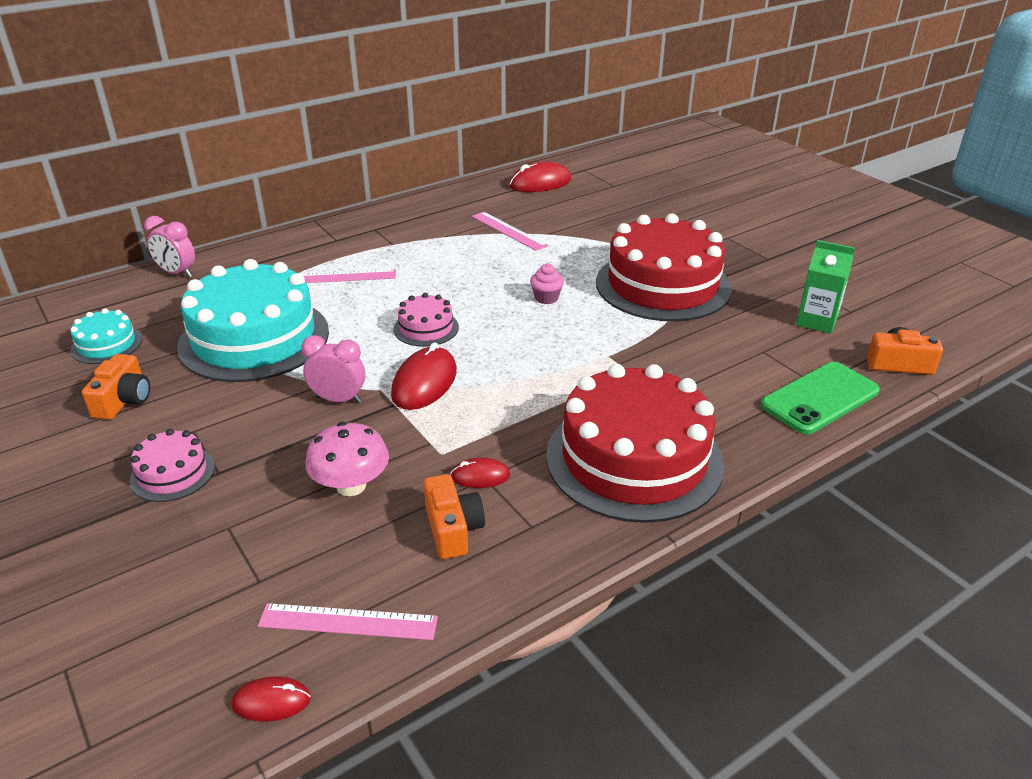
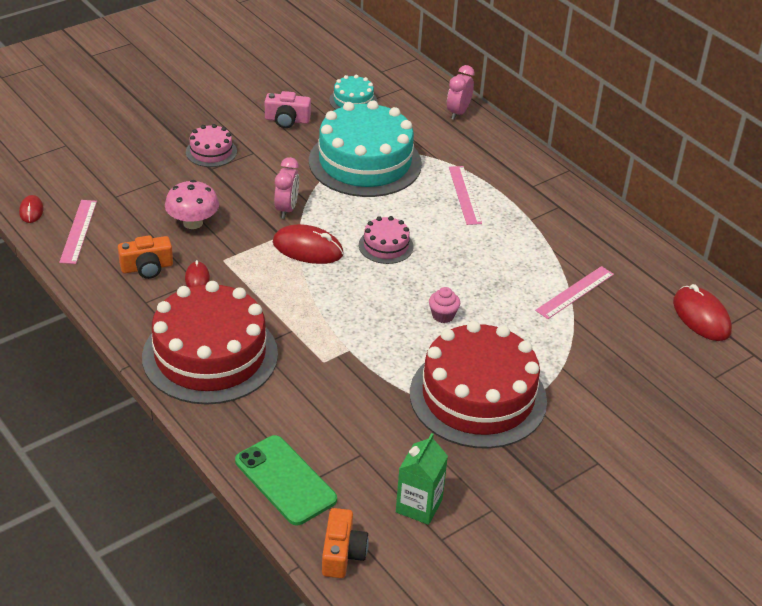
camera: 85 degrees right, 5 degrees up
(123, 400) = (287, 120): orange camera -> pink camera

